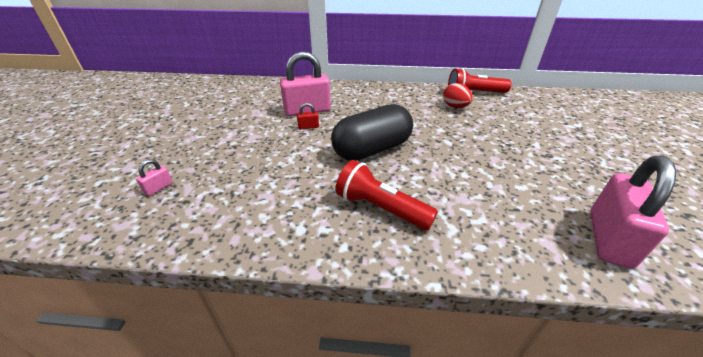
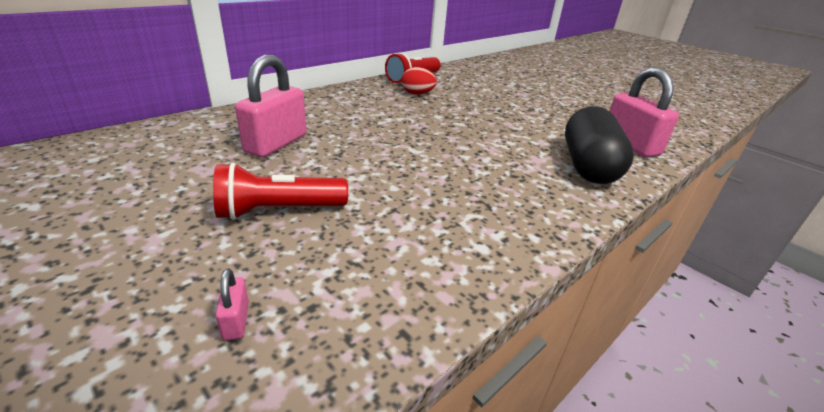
camera: 50 degrees left, 5 degrees down
(308, 127) = (311, 159): red padlock -> none
(372, 149) = (415, 153): black capsule -> black capsule (588, 166)
(380, 208) = (506, 194): red flashlight -> red flashlight (278, 211)

